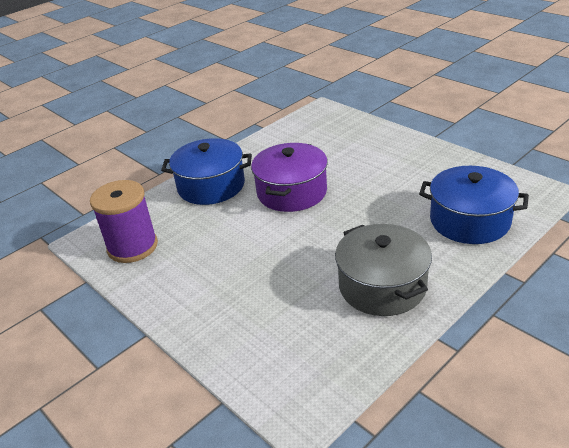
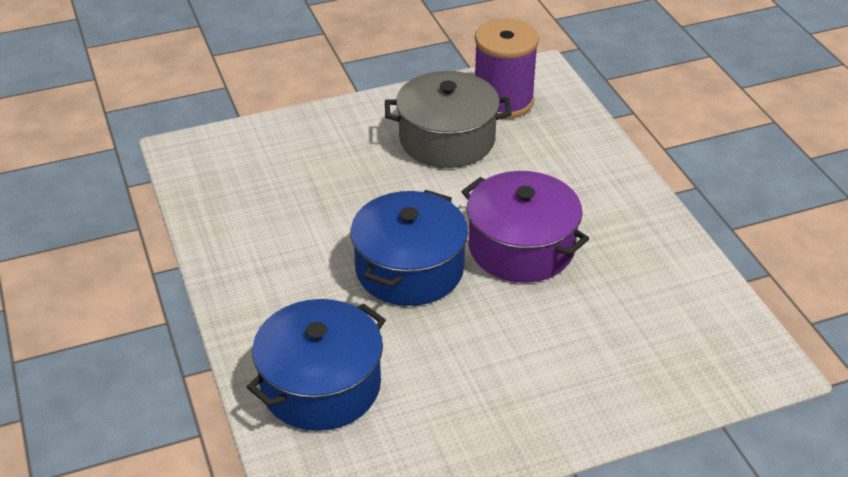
camera: 110 degrees right, 5 degrees up
(211, 186) = (592, 182): blue pot -> blue pot (409, 269)
(382, 286) = (278, 255): grey pot -> grey pot (447, 139)

